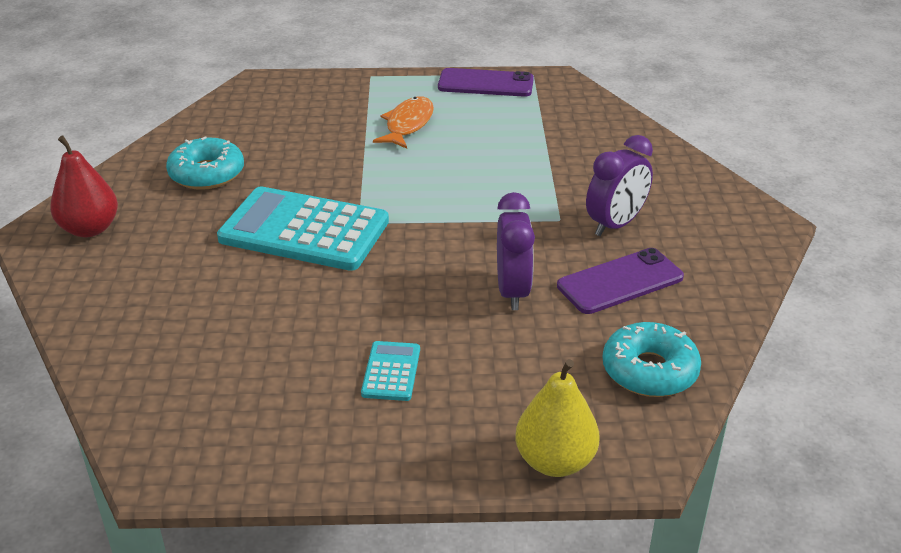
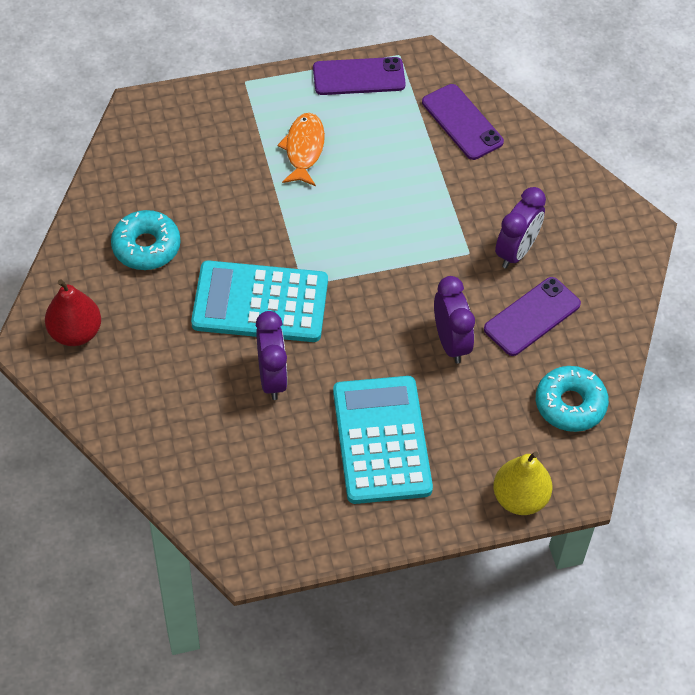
camera: 15 degrees left, 20 degrees up
(285, 295) = (272, 378): none -> purple clock
(391, 371) = (381, 440): turquoise calculator -> turquoise calculator, size x2.25
(583, 123) = (462, 122): none -> purple phone

